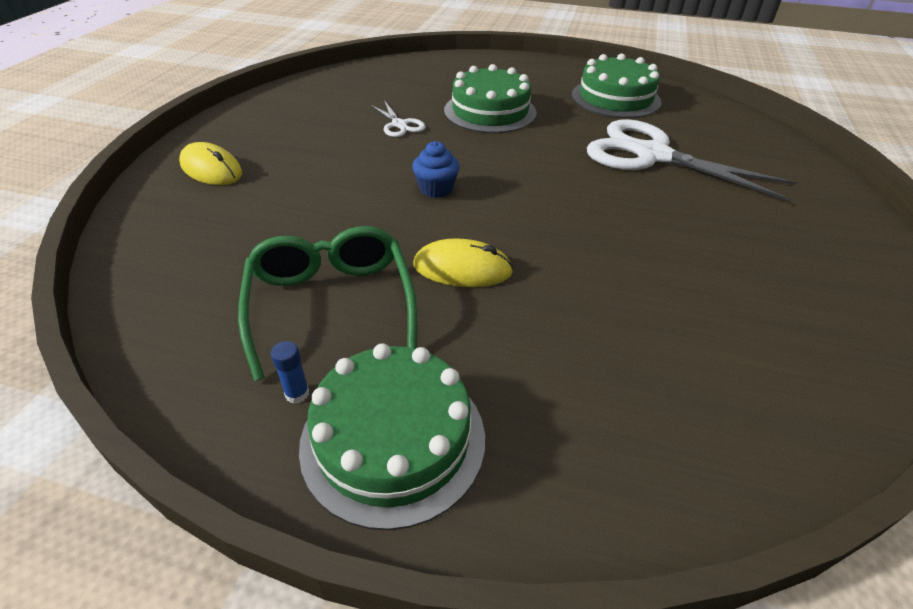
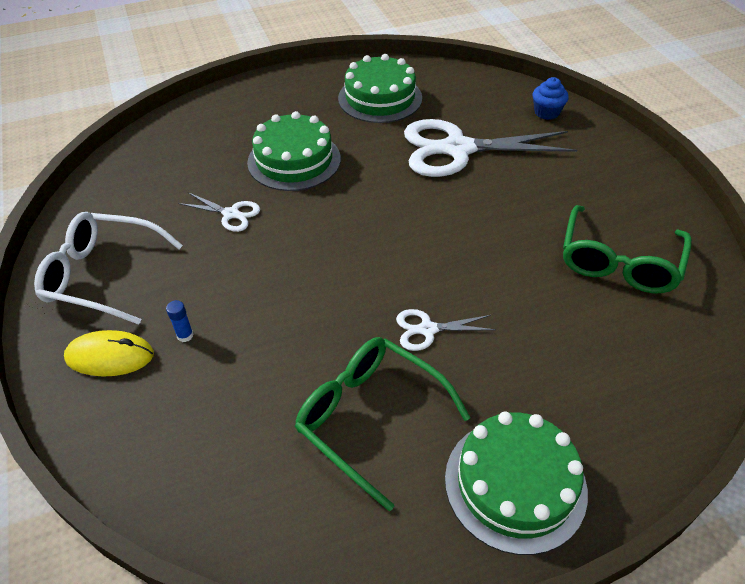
camera: 35 degrees left, 5 degrees up
(269, 124) = (103, 275): none -> white glasses
(297, 393) = (425, 499): blue glue stick -> blue glue stick (185, 335)
(436, 189) = (334, 267): blue cupcake -> blue cupcake (546, 112)
(462, 268) = (427, 329): yellow mouse -> white scissors
(743, 314) = (619, 262): none -> green glasses

